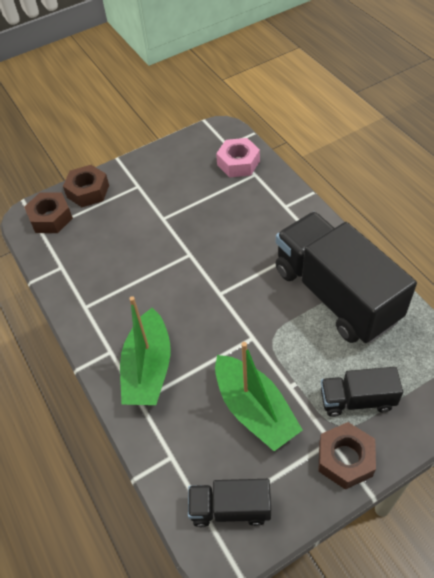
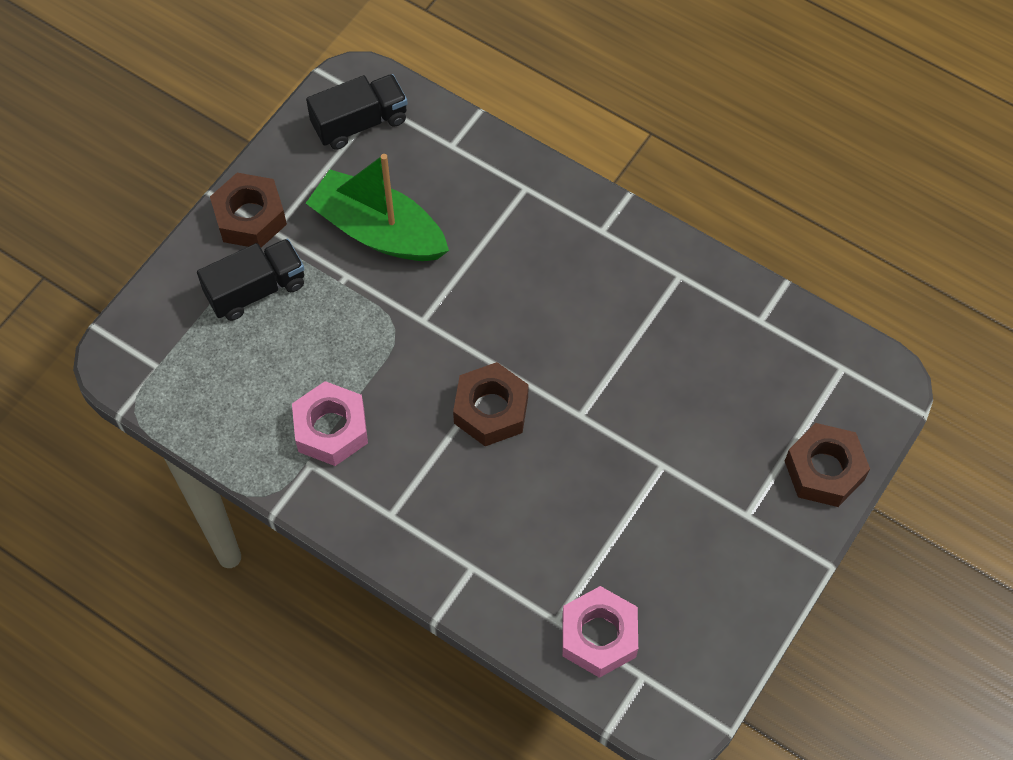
camera: 150 degrees right, 10 degrees up
(51, 218) = (844, 395): brown nut -> brown nut (491, 410)
(148, 369) = (538, 228): green boat -> none
(335, 294) = (331, 429): black truck -> pink nut

